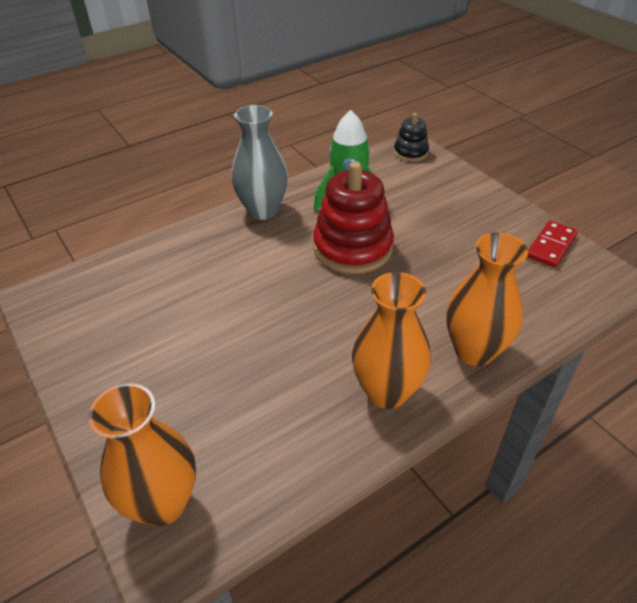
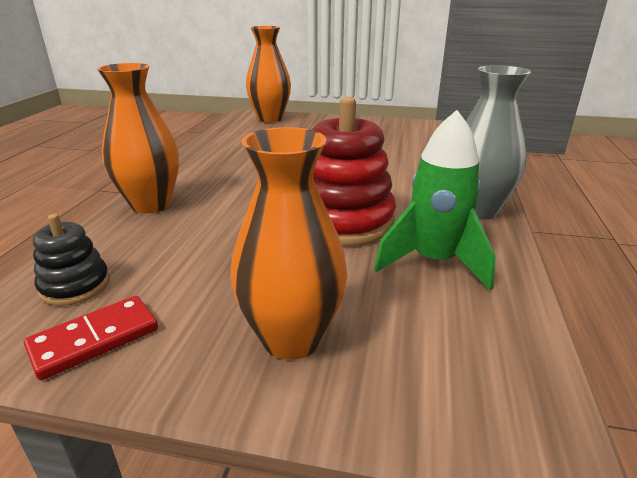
camera: 135 degrees right, 15 degrees down
(387, 392) = (202, 168): orange vase -> orange vase (291, 338)
(410, 152) = (507, 405): black stacking toy -> black stacking toy (75, 286)
(551, 246) = (95, 339): red domino -> red domino turned 60 degrees clockwise

